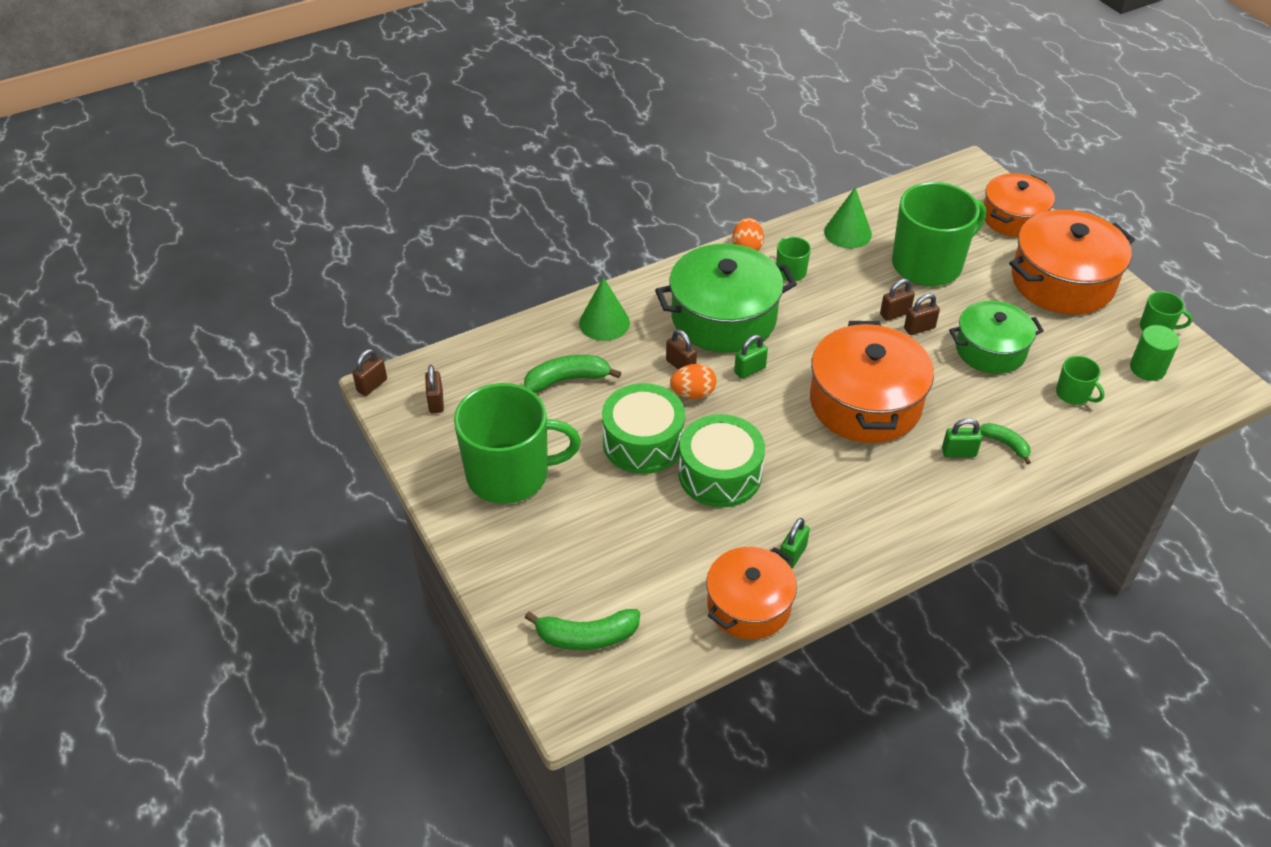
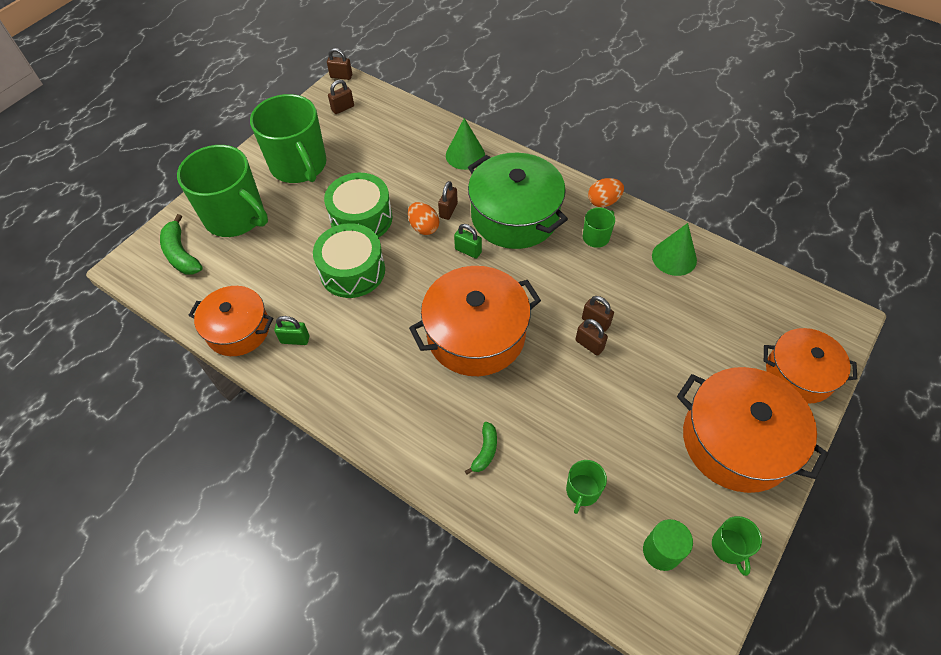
camera: 65 degrees right, 10 degrees up
(567, 379) = (398, 158): green banana -> none
(928, 264) = (678, 326): green mug -> green mug (235, 216)
(958, 452) = (456, 417): green padlock -> none
(990, 350) = (597, 406): green pot -> none

